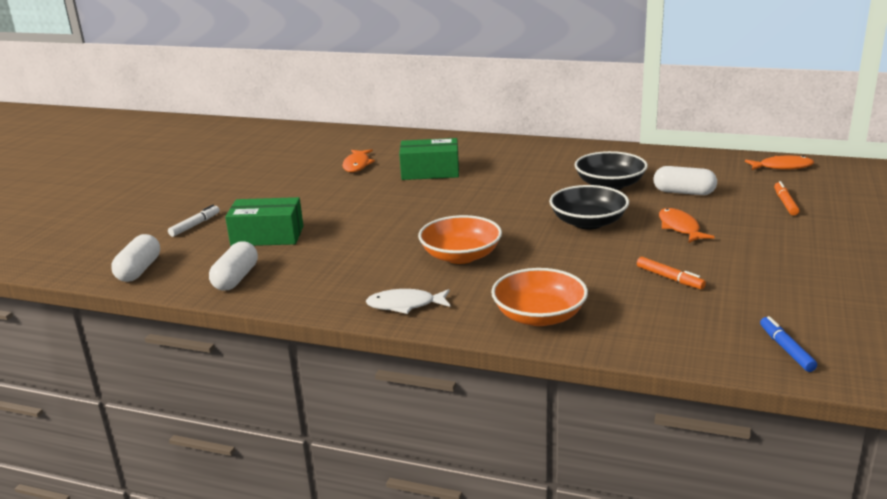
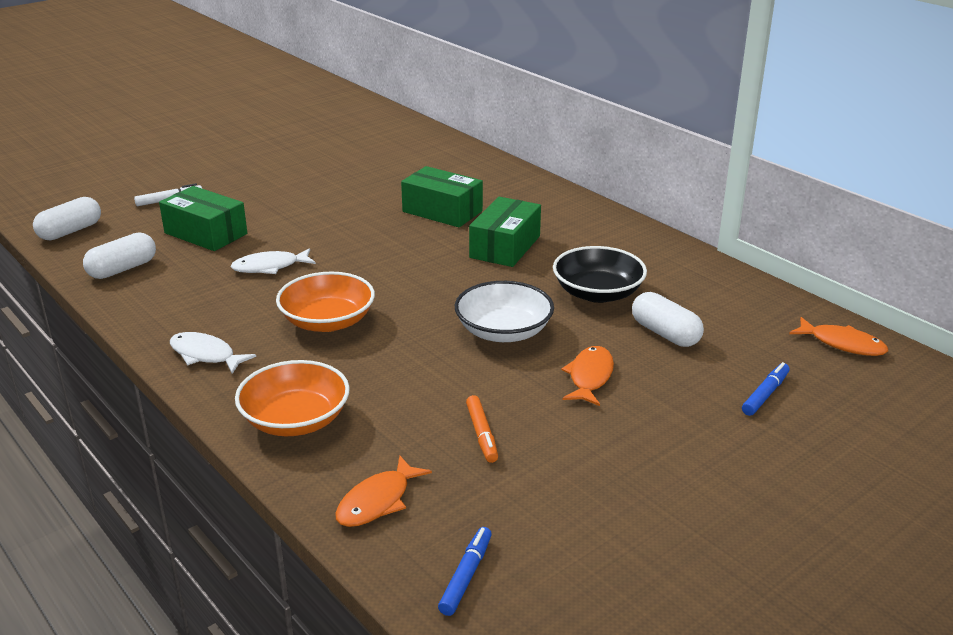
camera: 30 degrees right, 5 degrees up
(357, 165) = (388, 180): orange fish -> orange fish (377, 501)
(359, 240) = (270, 267): none -> white fish
(508, 178) = (505, 247): none -> green box
(588, 222) = (503, 331): black bowl -> white bowl
(785, 203) = (765, 394): orange marker -> blue marker

